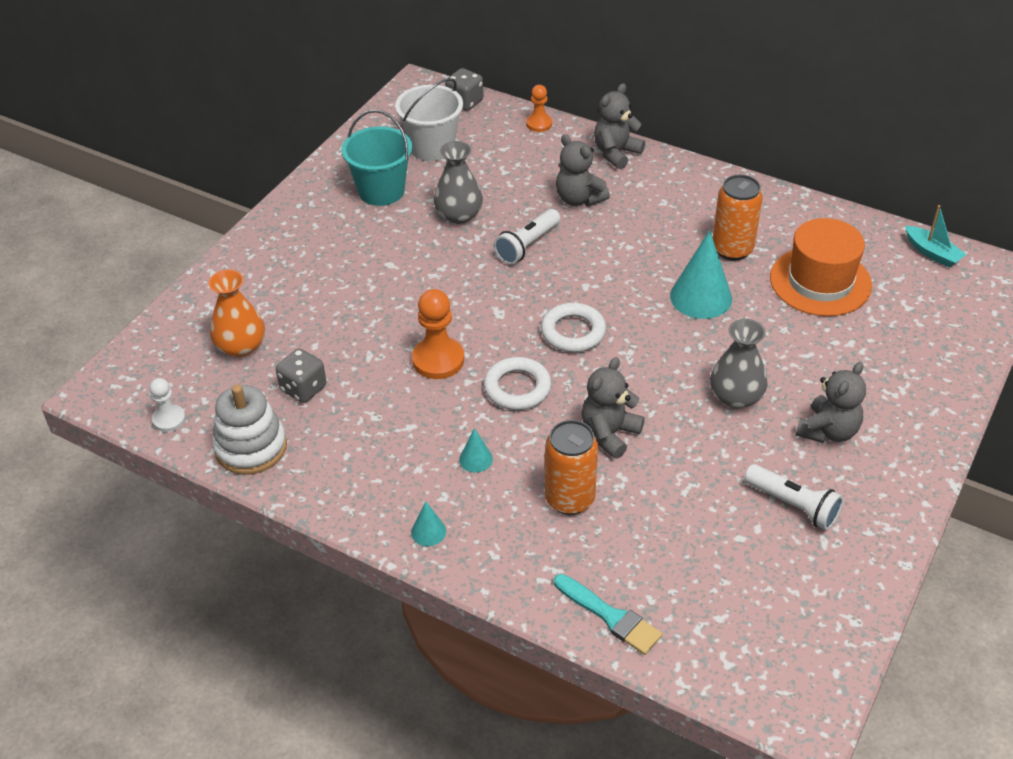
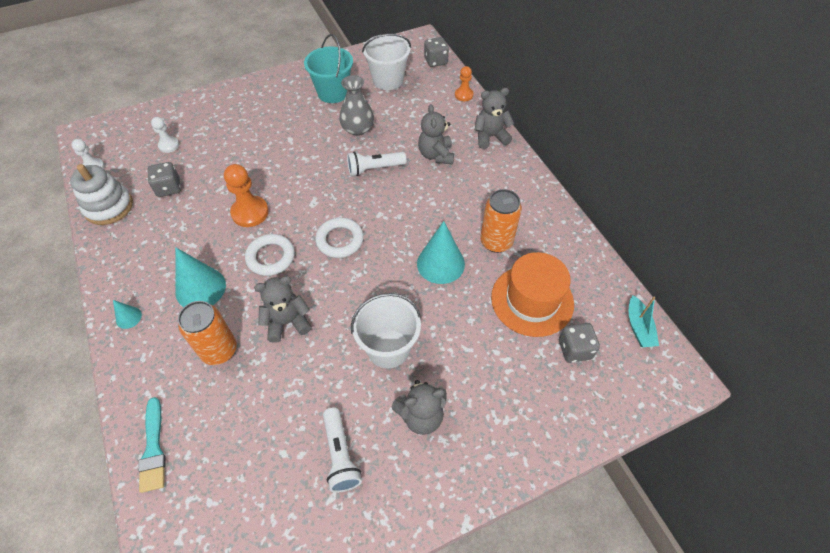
camera: 35 degrees right, 10 degrees up
(241, 346) = (169, 145): orange vase -> white pawn
(476, 459) = (200, 288): turquoise cone -> turquoise cone, size x2.06
(736, 397) = (388, 348): grey vase -> white bucket
(899, 301) = (574, 349): none -> grey dice

